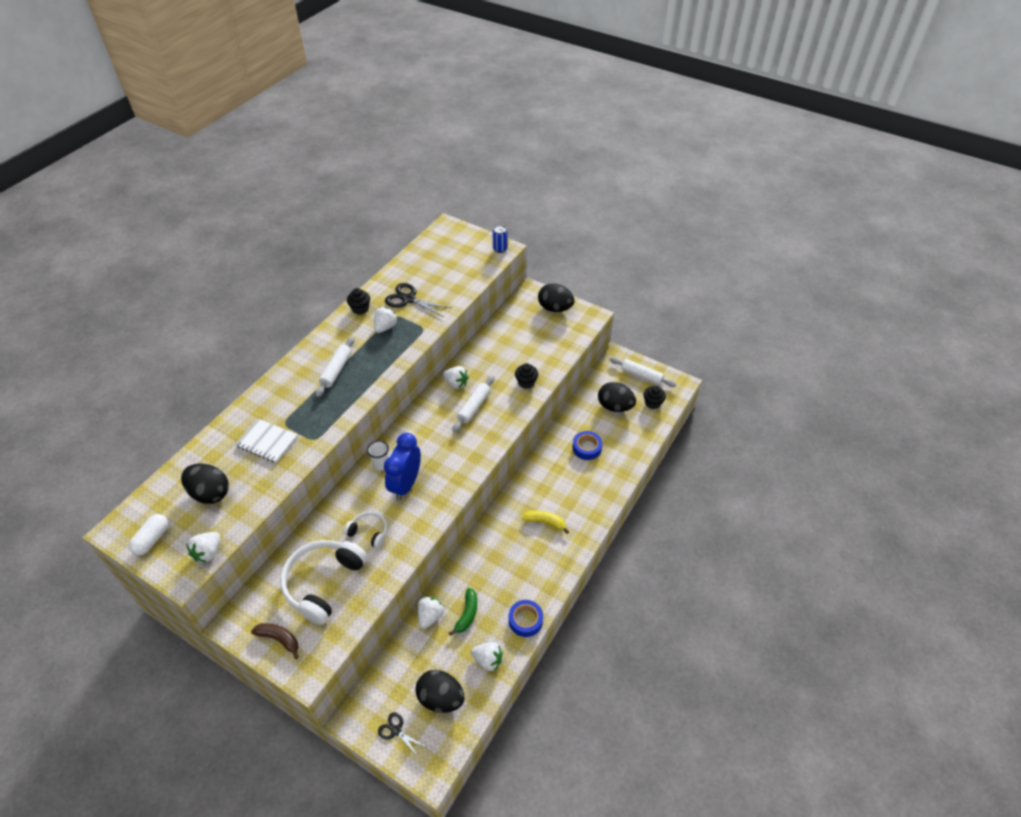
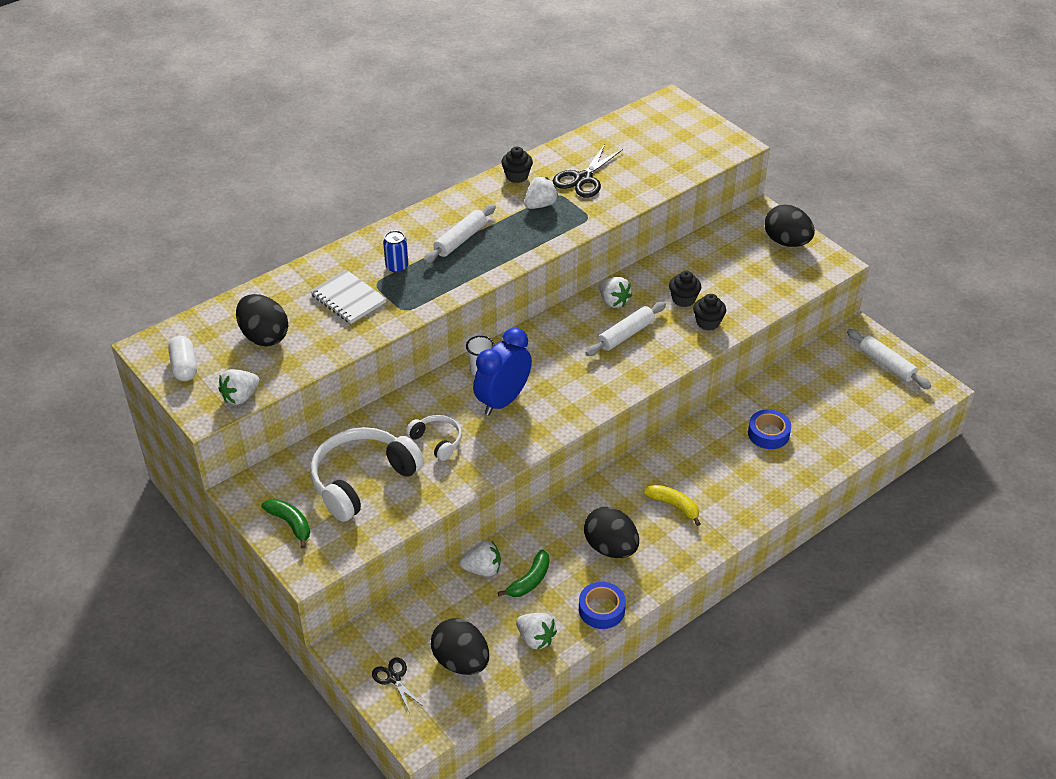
camera: 20 degrees right, 5 degrees down
(152, 539) = (184, 367): white capsule -> white capsule turned 60 degrees counterclockwise
(279, 639) = (290, 524): brown banana -> green banana
(408, 299) = (583, 179): black scissors -> black scissors turned 105 degrees counterclockwise
(430, 616) = (482, 569): white strawberry -> white strawberry turned 45 degrees clockwise
(500, 249) = (730, 144): blue can -> blue can (397, 266)
(615, 406) = (830, 393): black egg -> black egg (610, 548)
(652, 403) = (887, 402): black cupcake -> black cupcake (683, 299)

